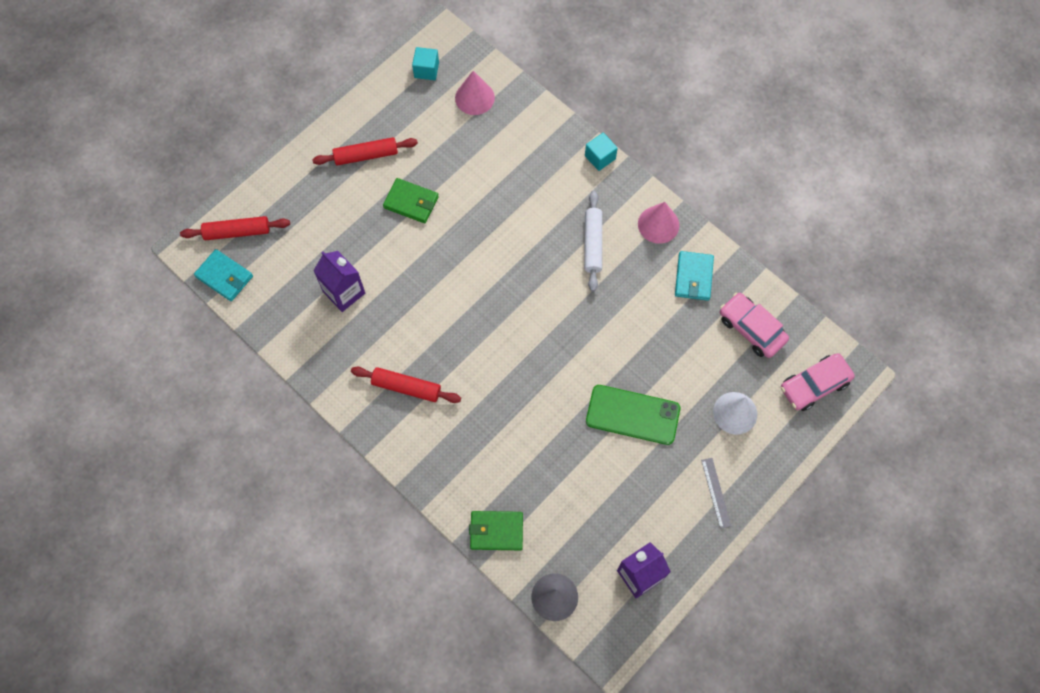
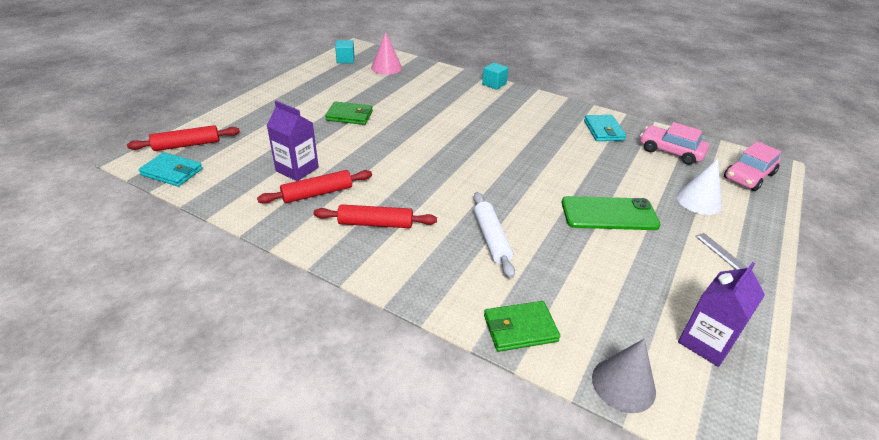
camera: 15 degrees left, 30 degrees down
(366, 155) = (305, 97): red rolling pin -> red rolling pin (317, 193)
(592, 244) = (511, 122): white rolling pin -> white rolling pin (491, 239)
(658, 224) = (557, 109): pink cone -> none

